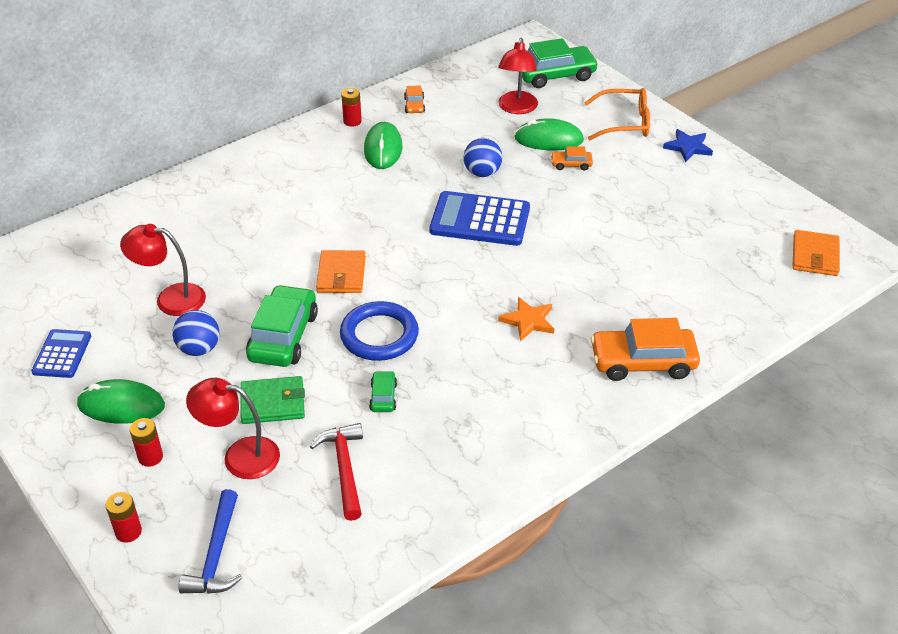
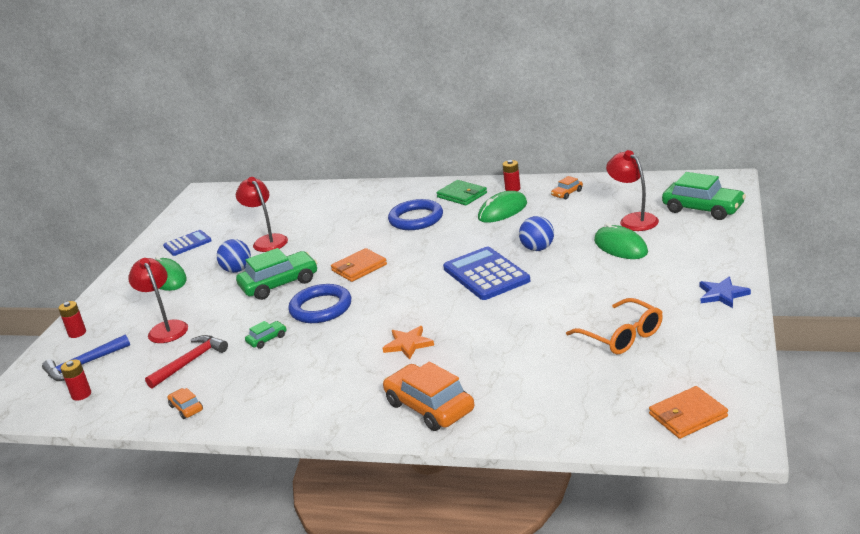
camera: 55 degrees right, 15 degrees down
(150, 457) = (137, 307): red battery -> red battery (81, 394)
(273, 403) = (219, 312): green wallet -> green wallet (462, 195)
(306, 195) = (416, 219): none -> blue ring
(516, 108) = (633, 219): red lamp -> red lamp turned 90 degrees clockwise
(571, 164) = (607, 268): orange car -> orange car (186, 408)
(624, 123) = (699, 258): orange glasses -> orange glasses (622, 336)

